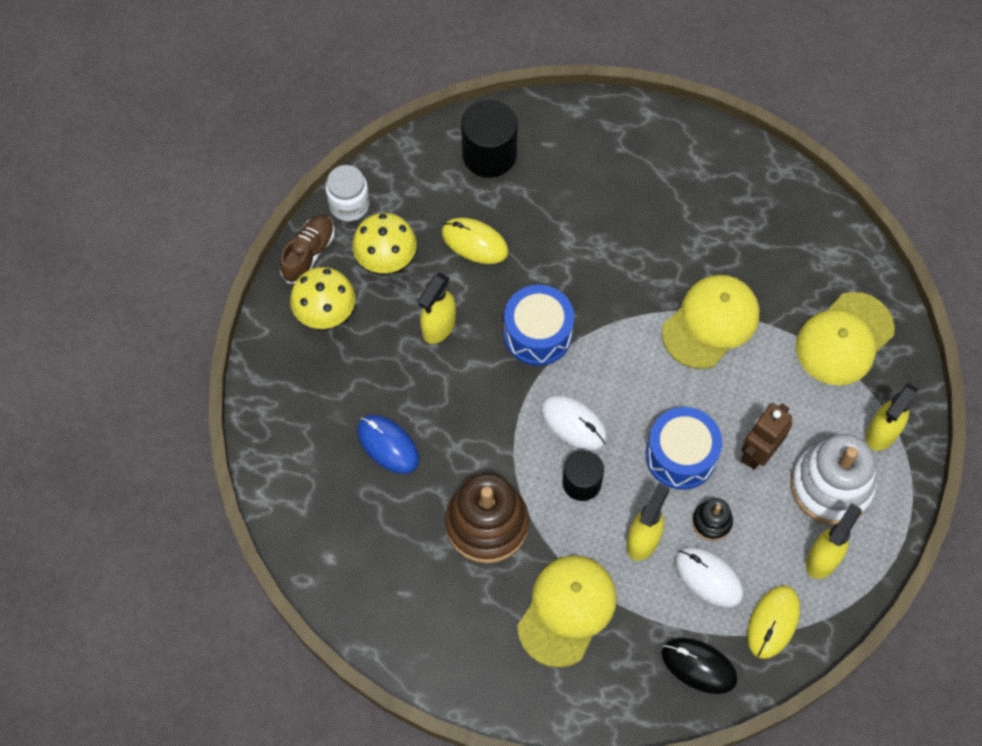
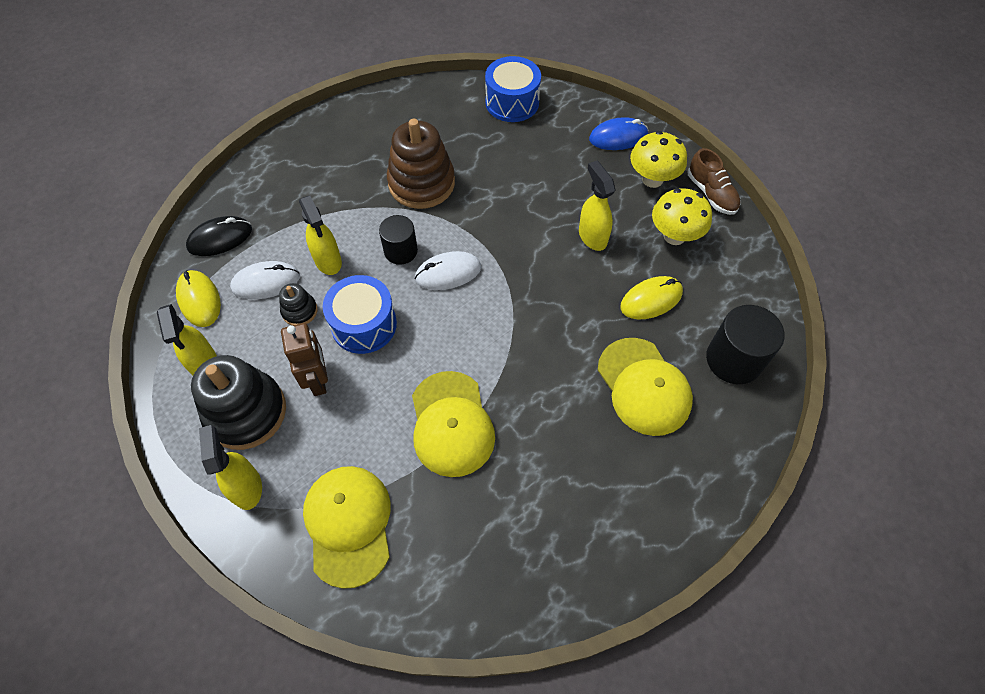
camera: 125 degrees right, 5 degrees down
(349, 204) = (741, 238): white jar -> none
(388, 445) = (522, 162): blue mouse -> blue mouse (618, 137)
(537, 334) = (538, 294): blue drum -> blue drum (512, 102)
(567, 610) = (326, 191): yellow cap -> yellow cap (643, 386)
(831, 486) = (246, 412): white stacking toy -> black stacking toy

